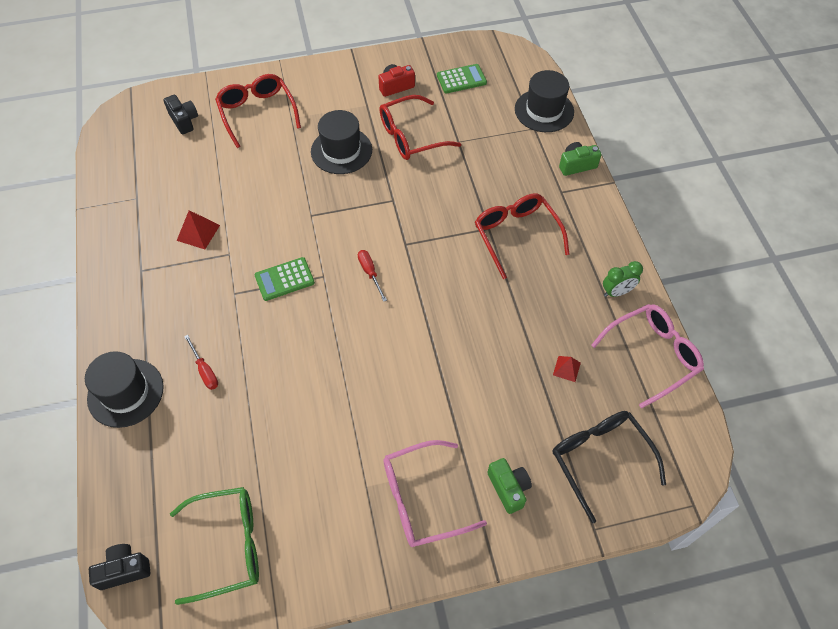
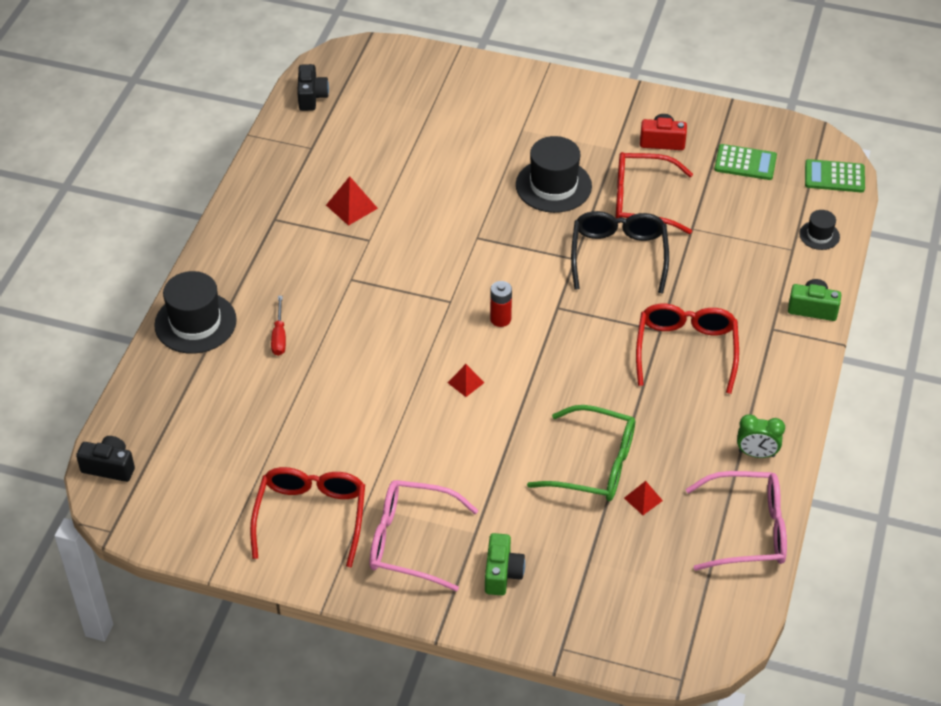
camera: 30 degrees right, 10 degrees down
(184, 120) = (406, 88): black camera -> black camera (311, 97)
(228, 545) = (209, 492): green glasses -> green glasses (595, 465)
(257, 113) = (488, 110): red glasses -> red glasses (311, 516)
(284, 279) = (409, 287): green calculator -> green calculator (834, 177)
(370, 273) = (500, 319): red screwdriver -> red battery
(377, 338) = (465, 382): none -> red pyramid
(544, 110) = (819, 235): black hat -> black hat, size x0.51
(600, 459) = (615, 593): black glasses -> black glasses (618, 255)

